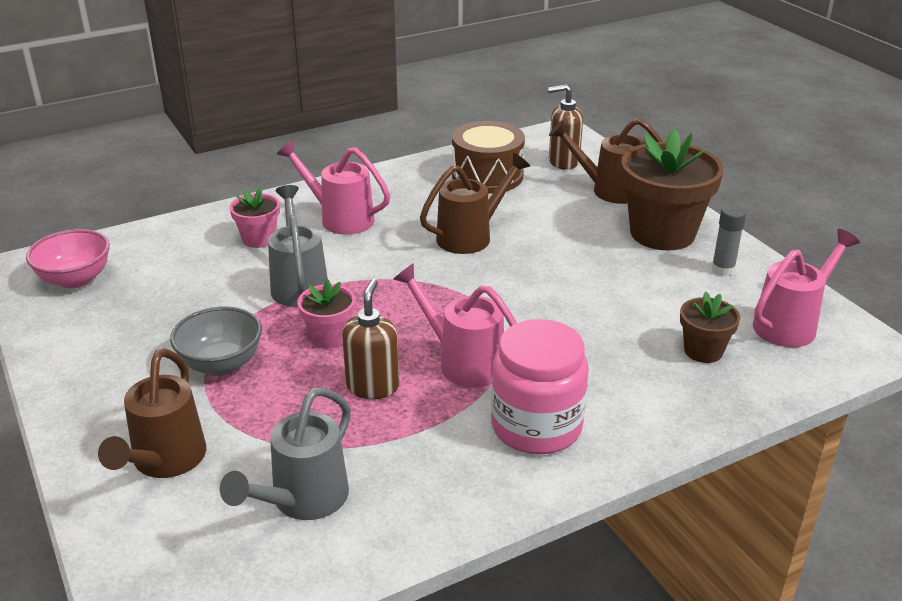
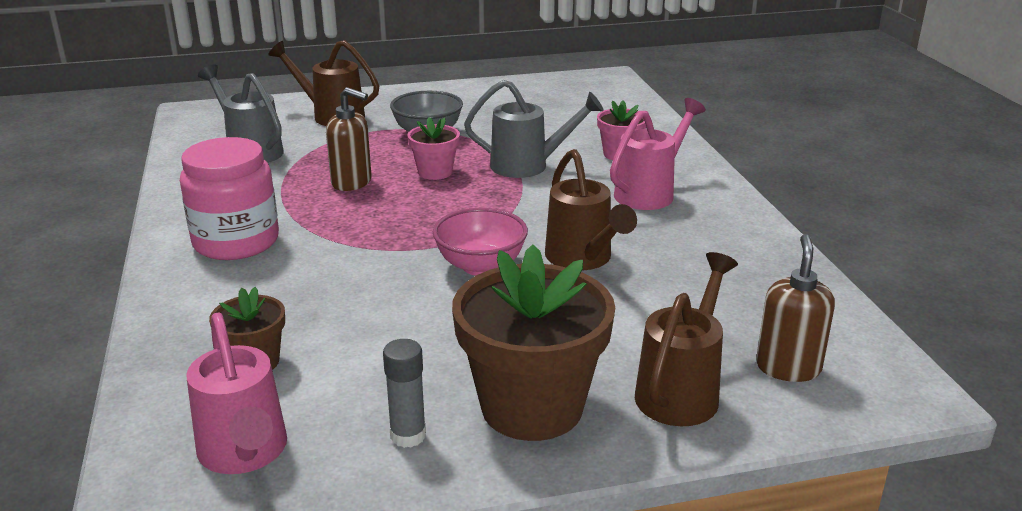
camera: 105 degrees right, 5 degrees down
(75, 279) = (580, 92): pink bowl -> pink bowl (480, 266)
(463, 362) = (352, 223): pink watering can -> none
(487, 176) = (744, 294): brown drum -> none

